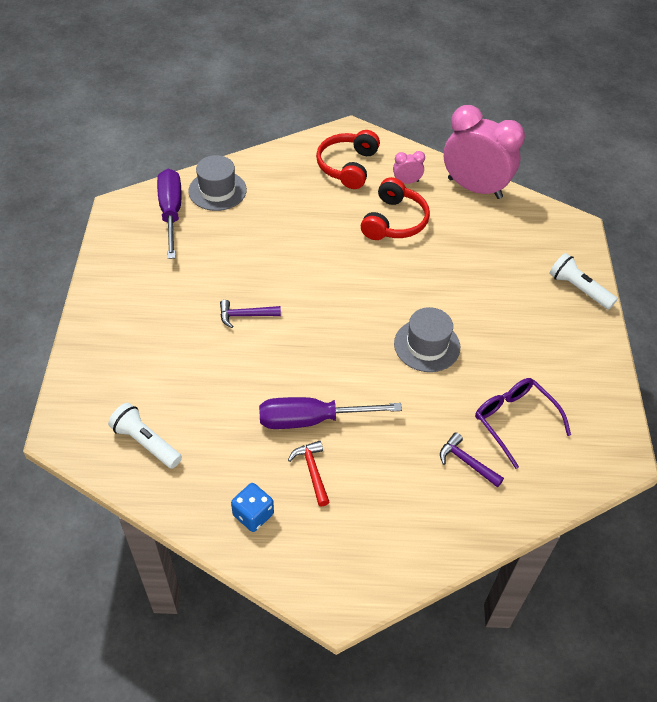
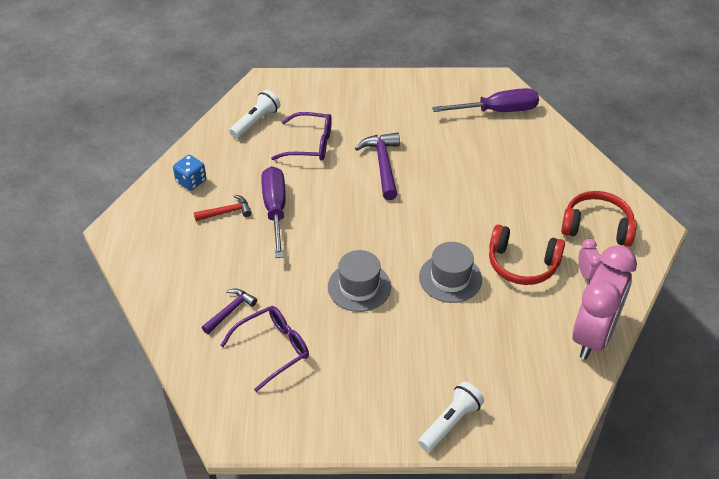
camera: 90 degrees right, 5 degrees down
(200, 383) = (310, 144): none -> purple glasses
(217, 190) = (534, 136): grey hat -> grey hat (450, 278)
(245, 315) = (383, 165): purple hammer -> purple hammer, size x1.62

